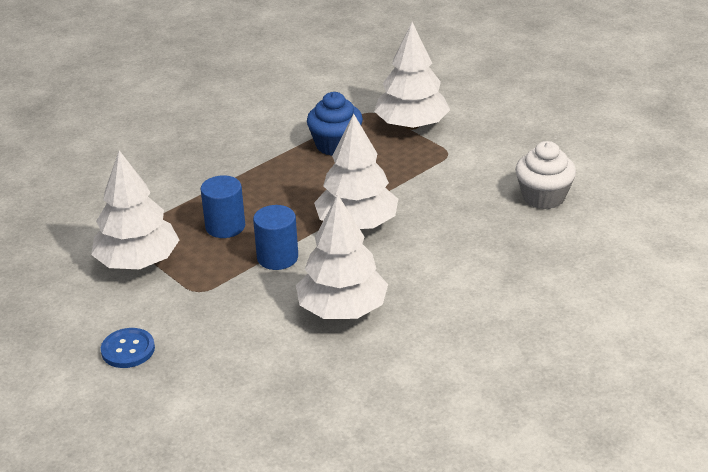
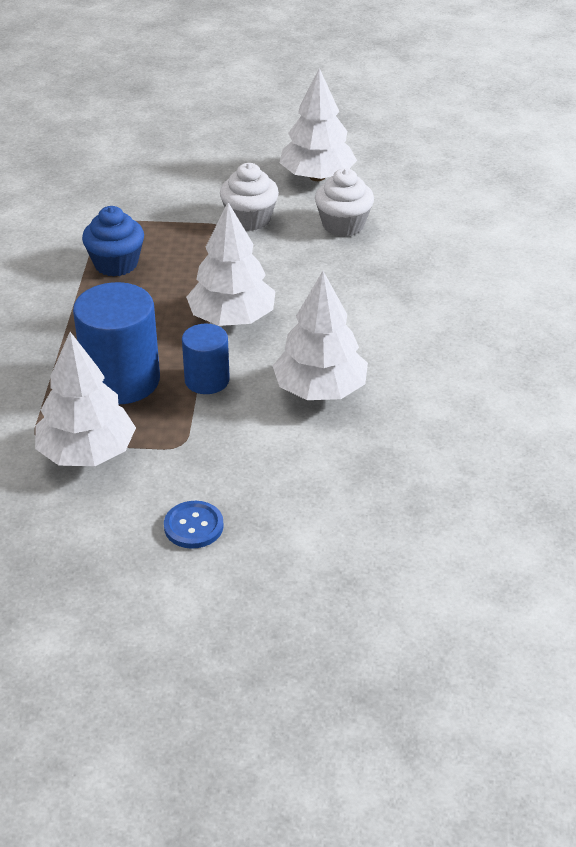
camera: 45 degrees left, 5 degrees up
(225, 226) = (121, 380): blue cylinder -> blue cylinder, size x1.71
(411, 125) = (158, 217): white tree -> white tree (317, 177)
(476, 158) = (249, 219): none -> white cupcake

